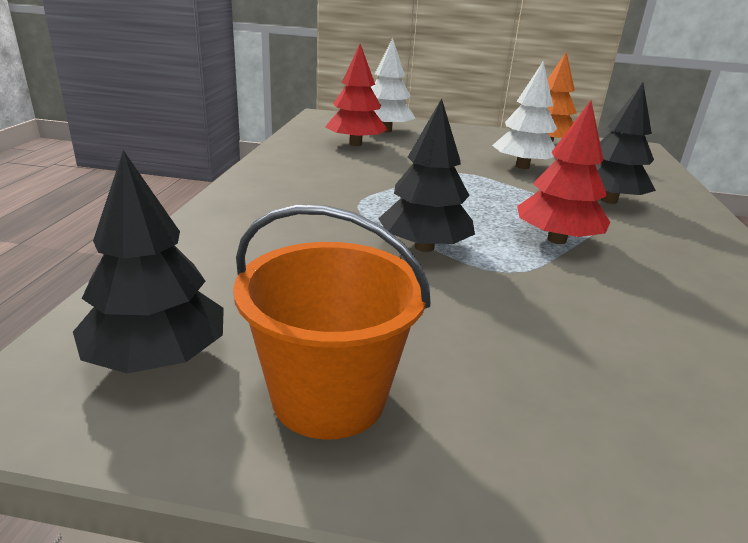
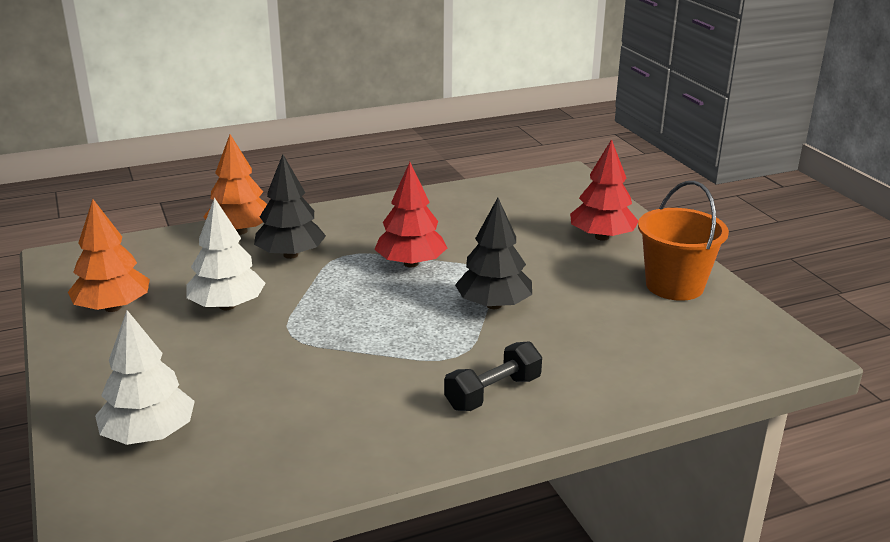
camera: 120 degrees left, 0 degrees up
(157, 358) = (727, 336): black tree -> none
(288, 200) = (493, 393): none -> black dumbbell
(355, 144) = (252, 432): red tree -> red tree (601, 237)
(675, 196) = (240, 231): none -> orange tree

